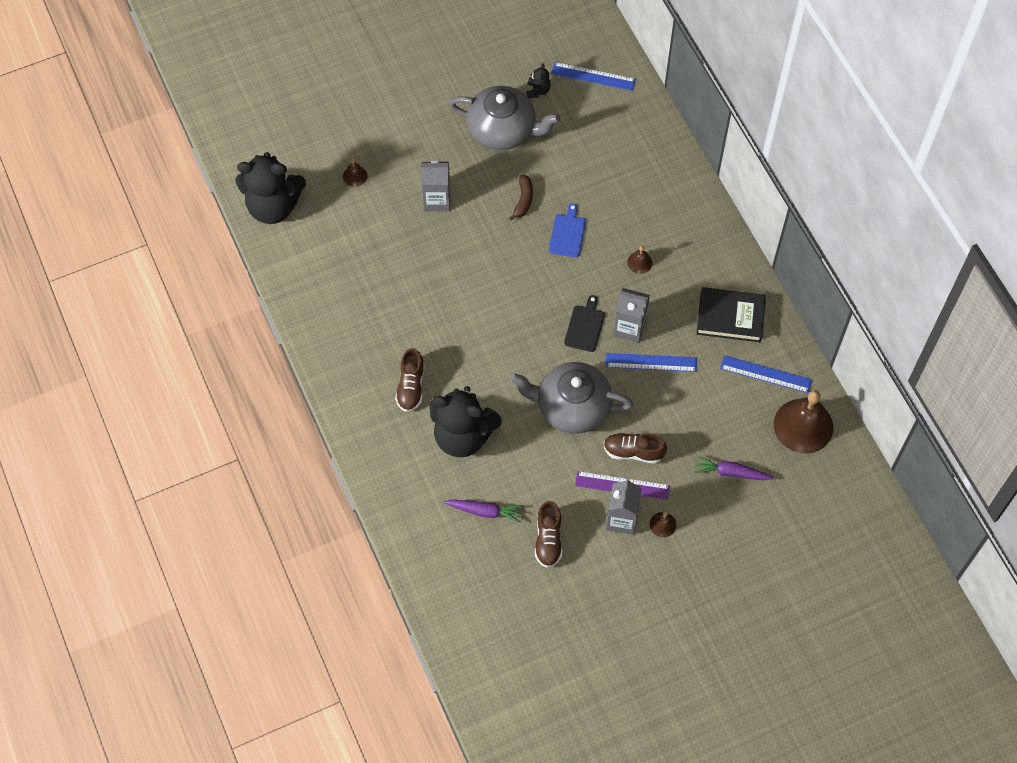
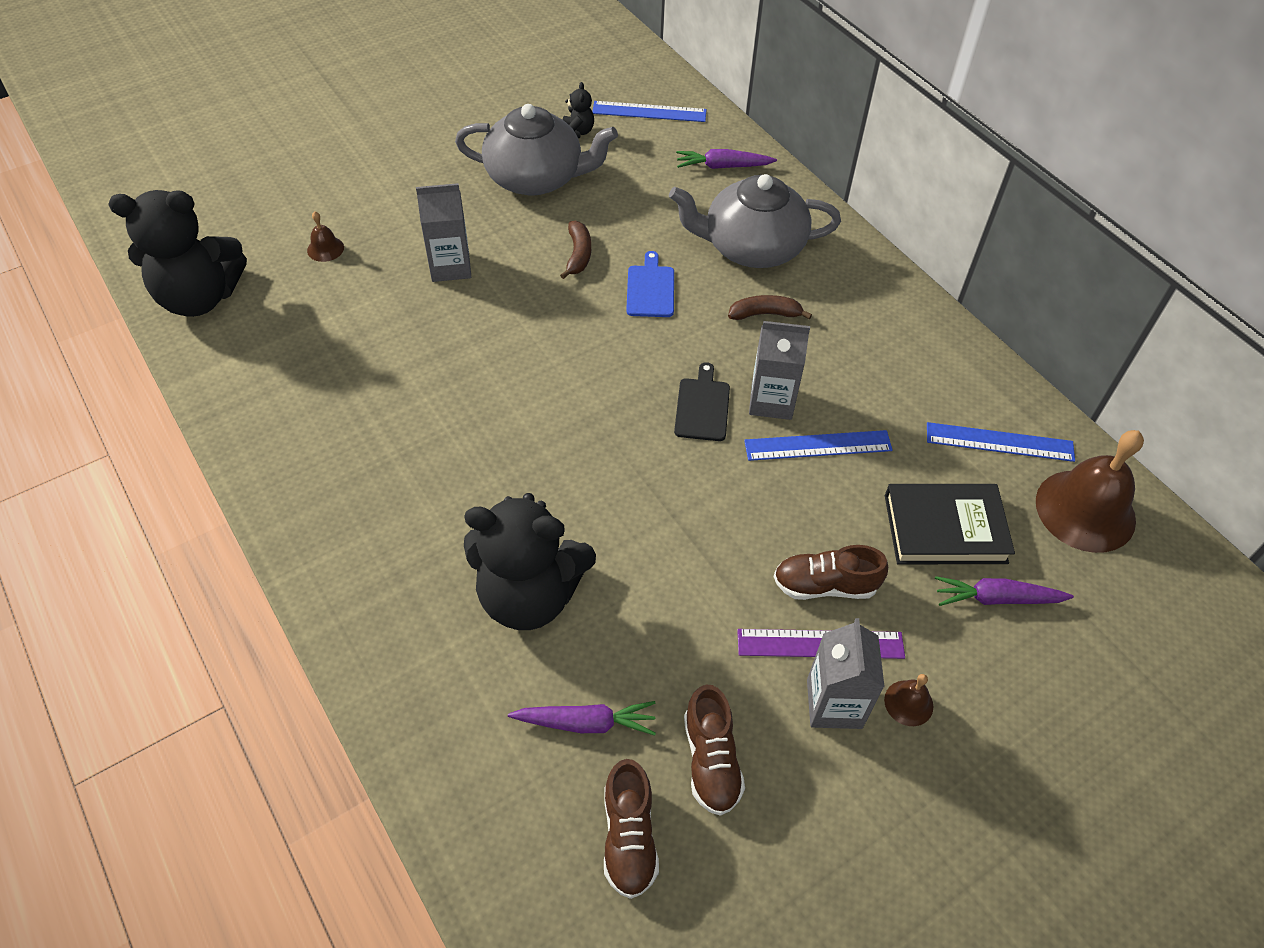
camera: 10 degrees left, 10 degrees down
(411, 387) = (432, 527): brown shoe -> brown shoe (629, 837)
(571, 407) = (706, 526): grey teapot -> grey teapot (751, 247)
(637, 134) = (723, 166): none -> purple carrot
(639, 262) = (765, 314): brown bell -> brown banana
(730, 317) = (919, 370): black book -> black book (945, 528)

